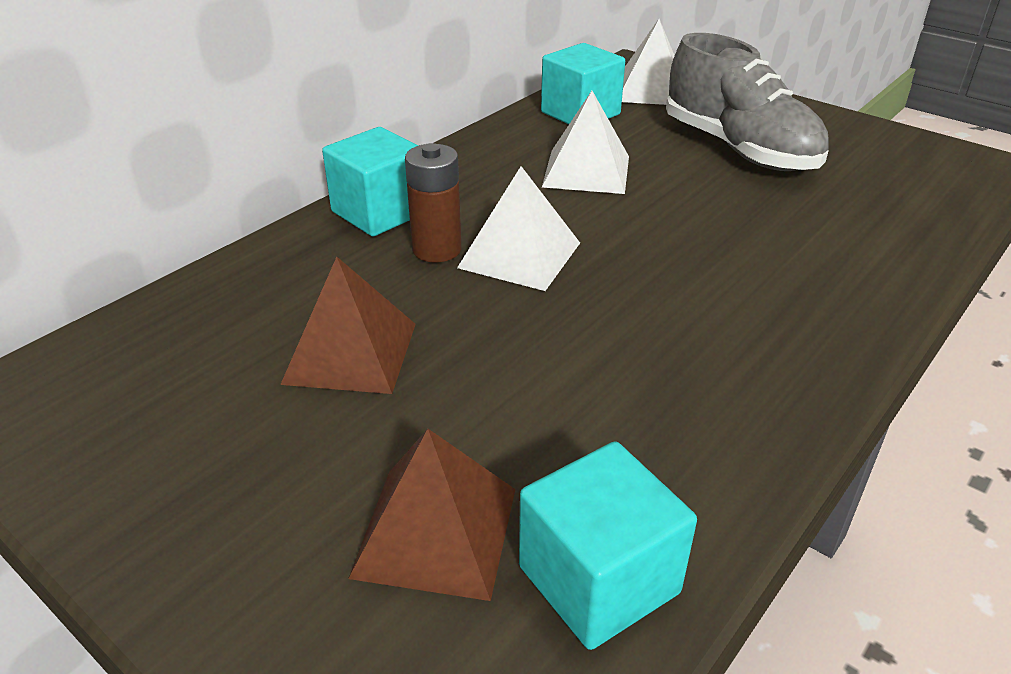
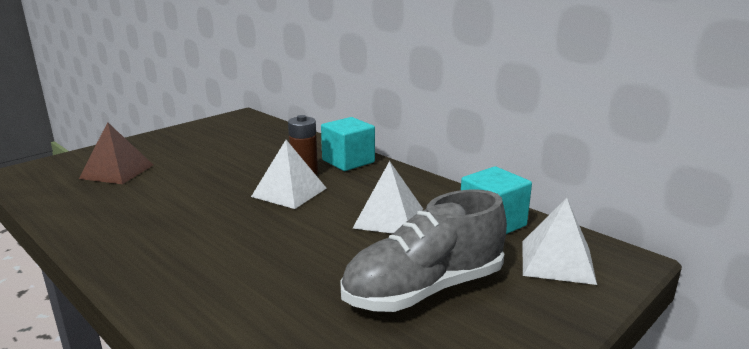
camera: 95 degrees right, 15 degrees down
(350, 353) = (230, 158): brown pyramid -> none
(598, 579) = (64, 195): turquoise cube -> none

